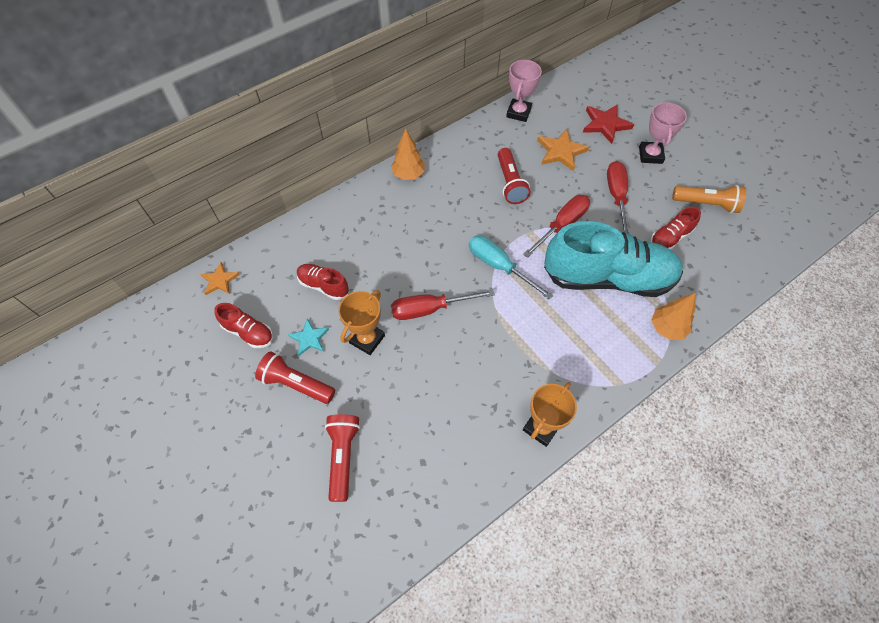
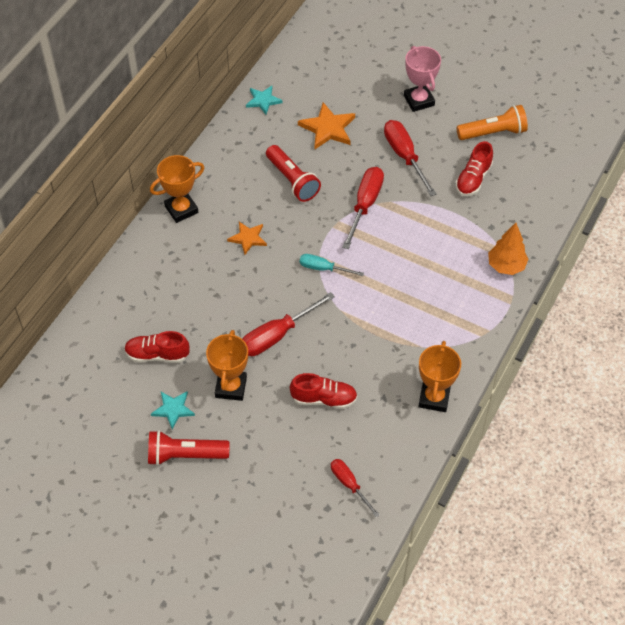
camera: 25 degrees left, 5 degrees down
(220, 280) = (44, 392): orange star -> orange star (248, 238)
(248, 332) = (107, 428): red shoe -> red shoe (324, 399)
(343, 456) = (267, 497): red flashlight -> none
(408, 174) = (181, 209): orange tree -> orange trophy
(421, 478) = (349, 484): none -> red screwdriver
(499, 266) = (323, 268): turquoise screwdriver -> turquoise screwdriver, size x0.61
(518, 113) = (263, 101): pink trophy -> turquoise star
(605, 124) = (359, 83): red star -> none
(607, 278) = (432, 240): turquoise shoe -> none

